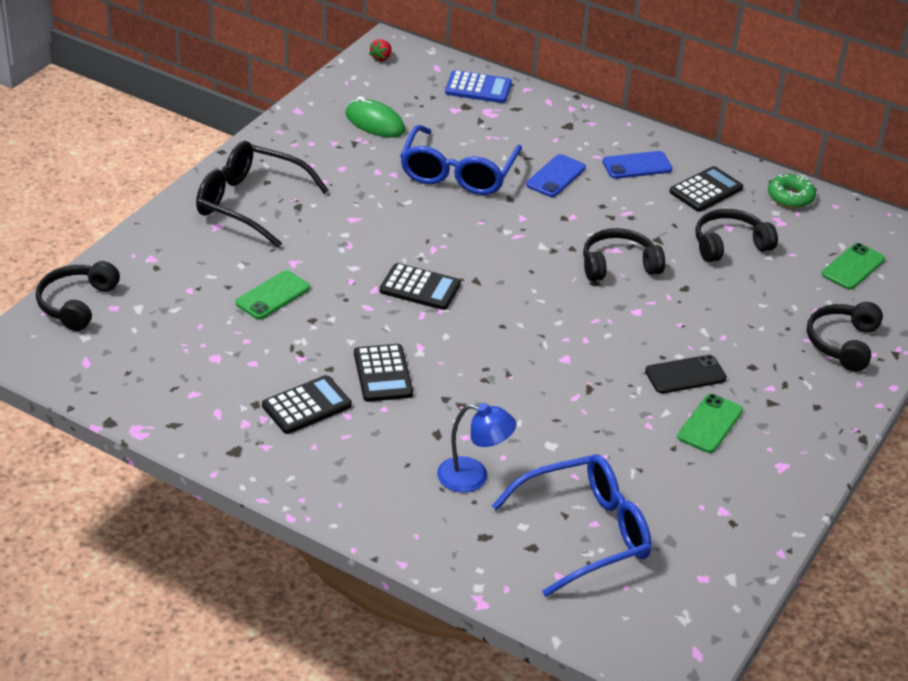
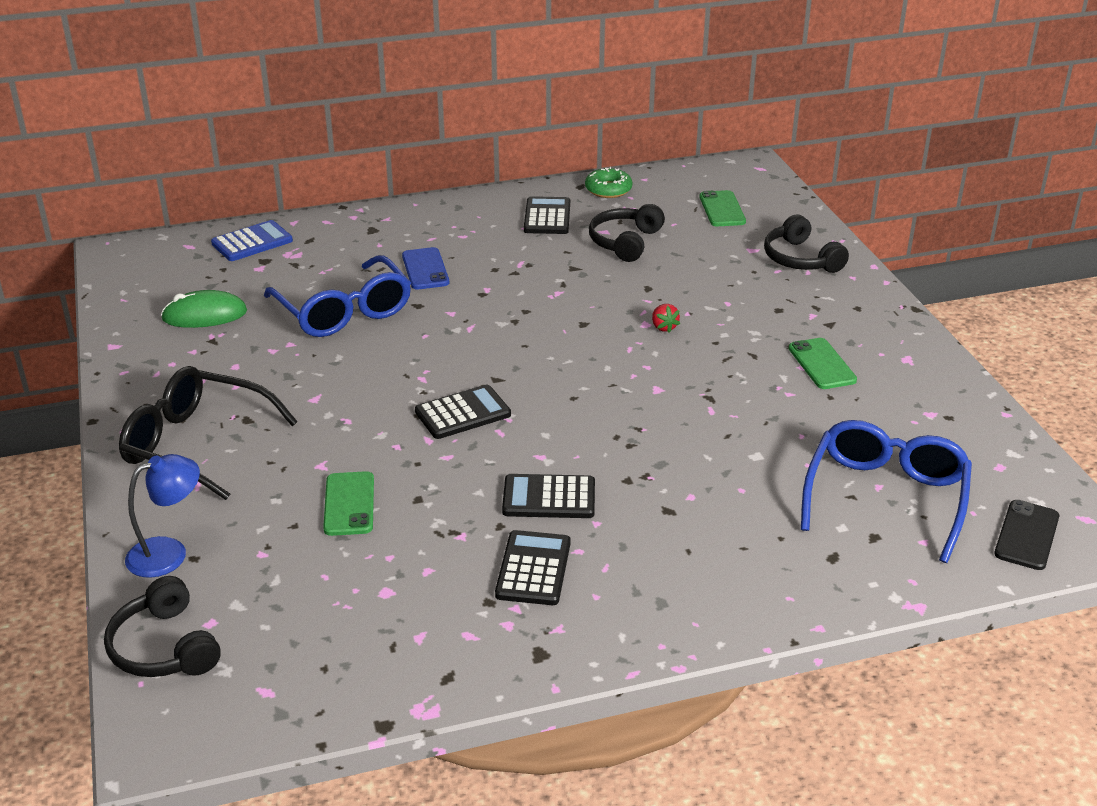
camera: 45 degrees left, 5 degrees down
(251, 203) = (198, 444): black glasses -> black glasses turned 45 degrees clockwise
(381, 58) = (125, 264): red strawberry -> red strawberry (663, 327)
(383, 374) = (549, 498): black calculator -> black calculator turned 150 degrees clockwise
(473, 477) = (749, 521): blue lamp -> blue lamp (169, 552)
(618, 265) = (578, 301): black headphones -> none
(637, 166) = (471, 228): blue phone -> none
(685, 375) = (750, 344): black phone -> black phone (1026, 535)

